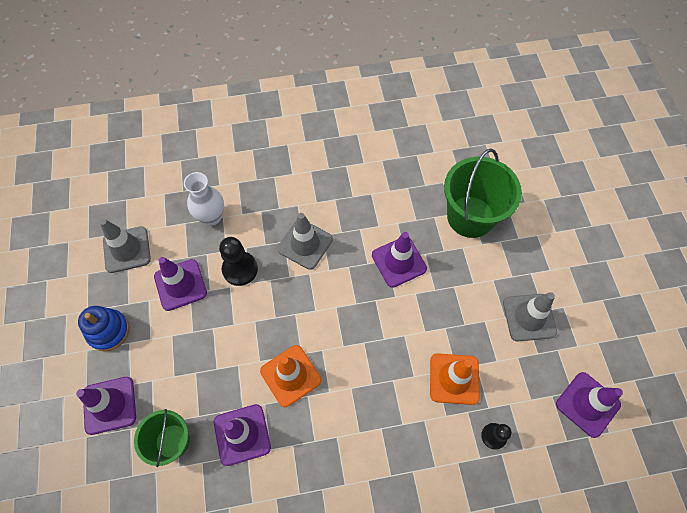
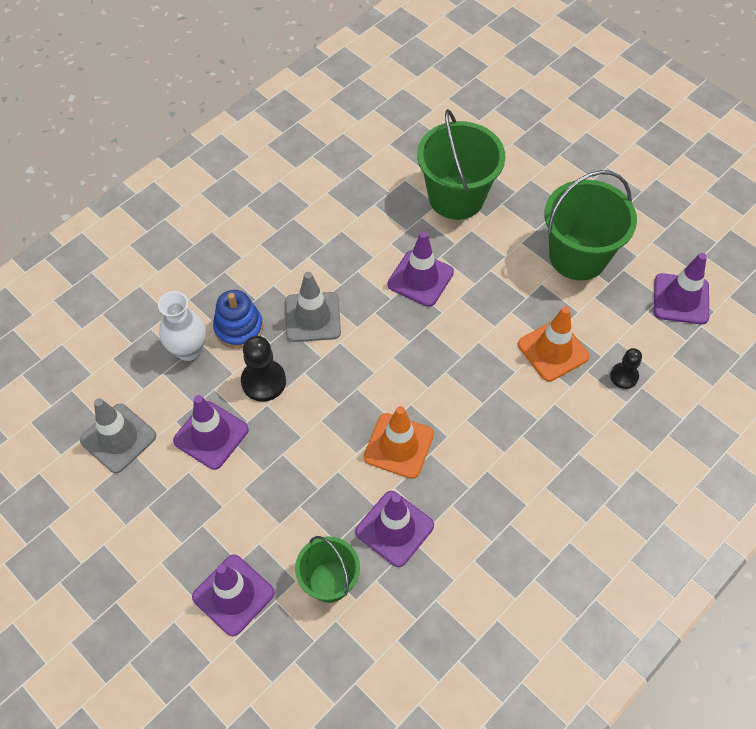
camera: 35 degrees left, 5 degrees down
(108, 331) = (169, 528): blue stacking toy -> blue stacking toy (239, 328)
(529, 317) = (578, 256): grey traffic cone -> green bucket

